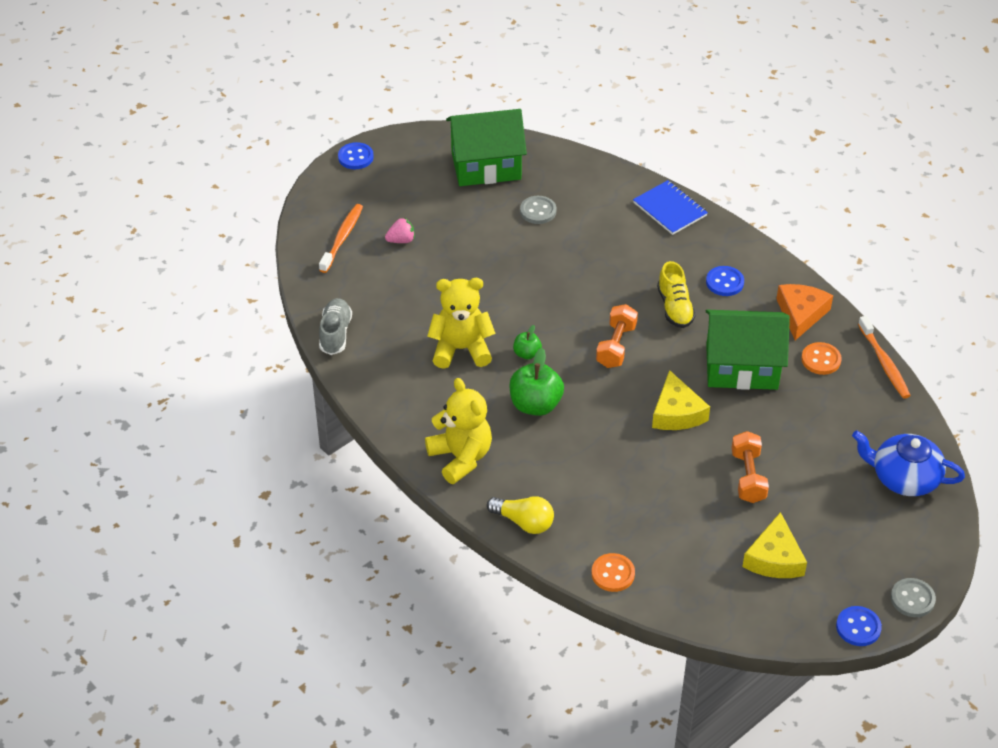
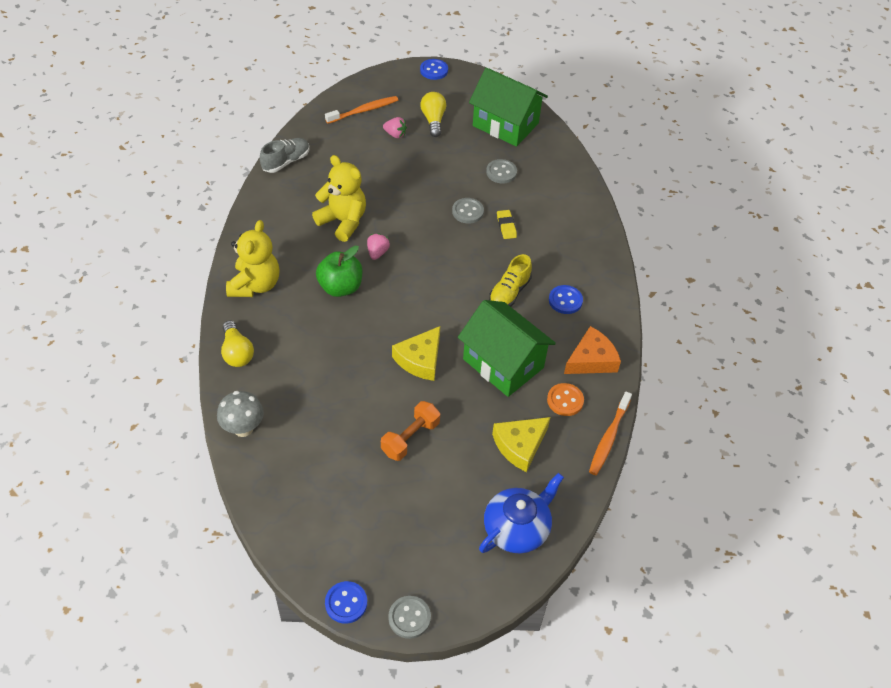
camera: 40 degrees right, 5 degrees up
(418, 204) = (433, 120): none -> yellow light bulb
(527, 354) = (377, 253): green apple -> pink strawberry
(555, 265) = (467, 212): none -> grey button
(602, 255) = (506, 226): none -> yellow eraser
(613, 574) = (243, 428): orange button -> grey mushroom
(616, 346) = (438, 288): orange dumbbell -> none
(670, 209) = (590, 228): blue notebook -> none
(774, 558) = (355, 506): yellow cheese -> yellow cheese (520, 445)
(904, 478) = (517, 528): blue teapot -> blue teapot turned 75 degrees clockwise

